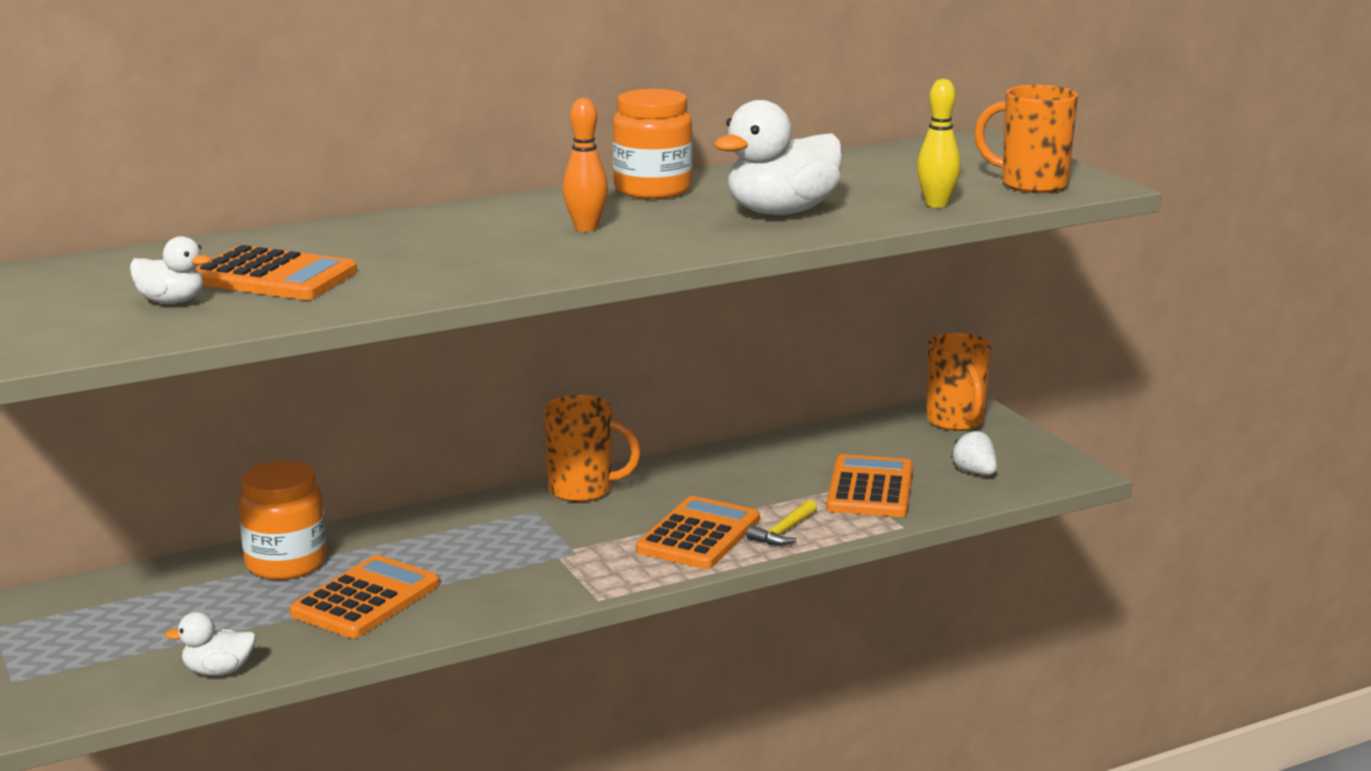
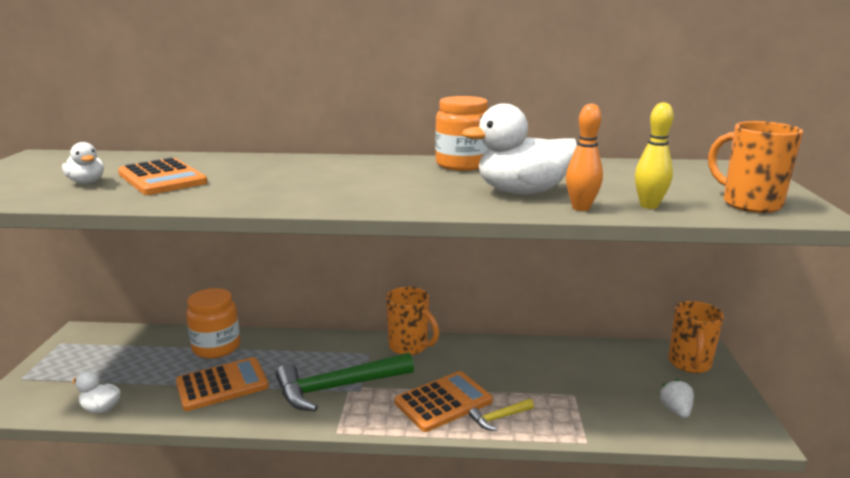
camera: 30 degrees right, 0 degrees up
(540, 558) = (338, 387): none -> green hammer
(586, 228) = (379, 180): orange bowling pin -> orange bowling pin (581, 208)
(870, 488) = (587, 401): orange calculator -> none

